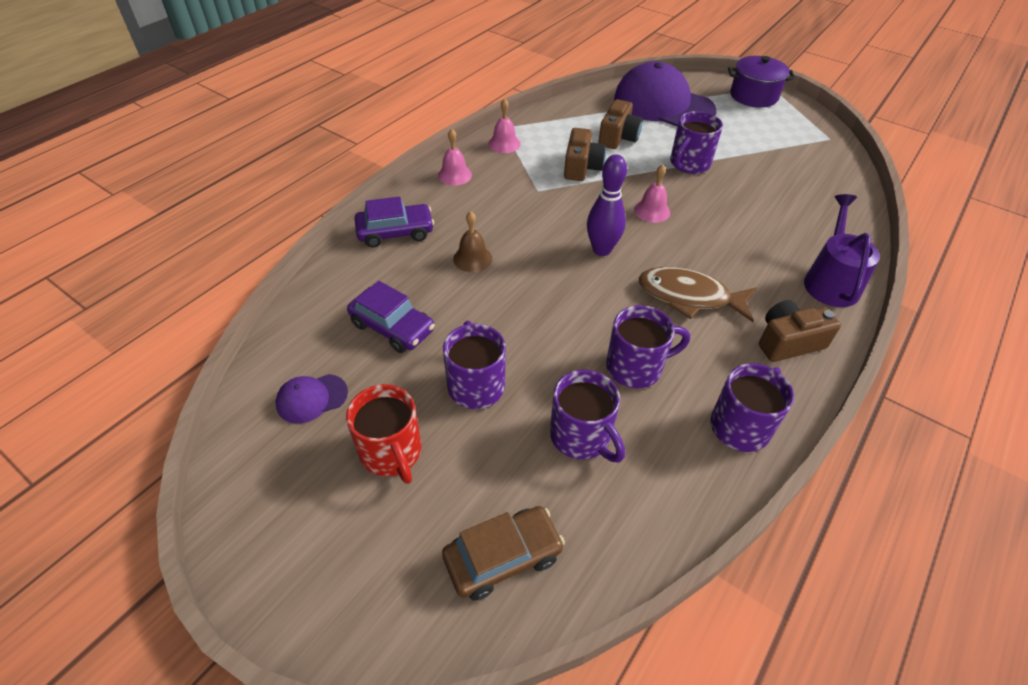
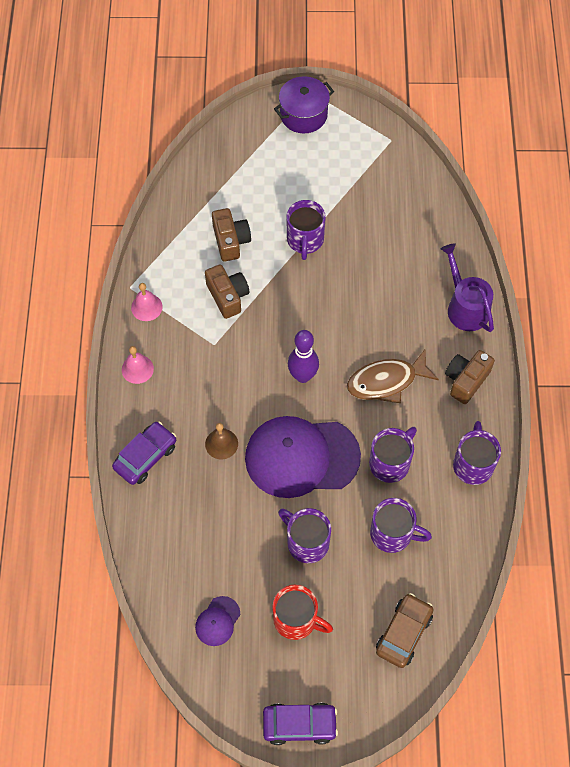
camera: 35 degrees left, 15 degrees up
(392, 327) = (219, 537): purple car -> purple car (299, 725)
(652, 211) = (311, 312): pink bell -> none
(663, 104) = (238, 173): purple cap -> purple cap (301, 457)

